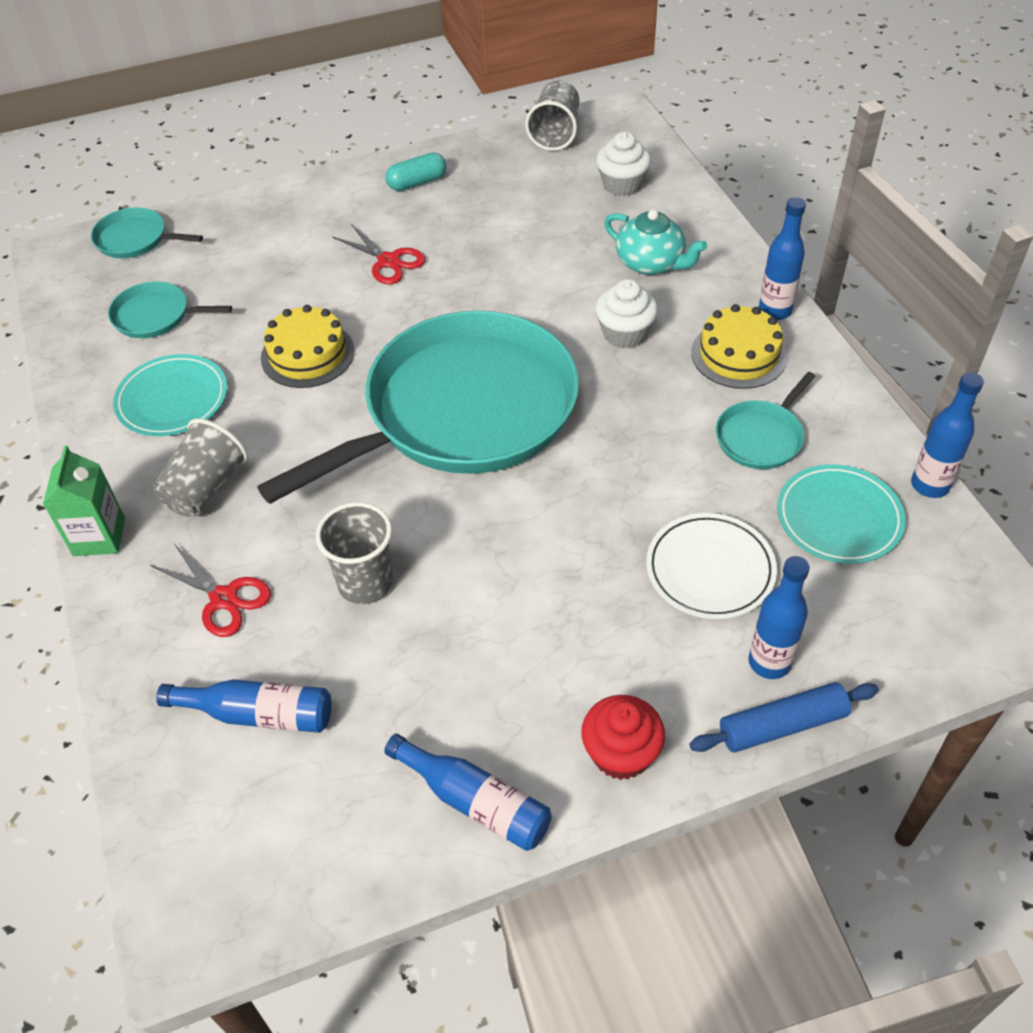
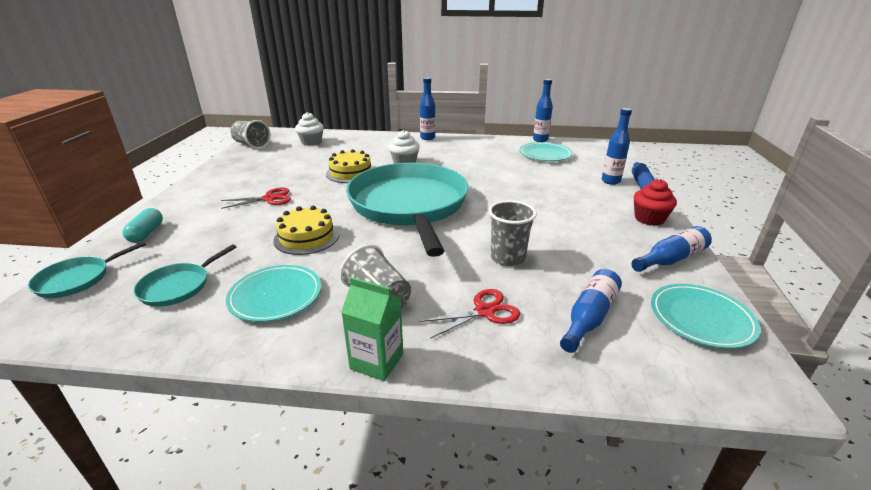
camera: 65 degrees left, 20 degrees down
(312, 853) = (701, 318): none -> turquoise plate
(417, 182) = (222, 179): turquoise capsule -> turquoise capsule (146, 233)
(651, 263) = (369, 149): turquoise teapot -> none
(710, 569) = (556, 179): white plate -> none
(739, 354) = (443, 148): yellow cake -> yellow cake (350, 173)
(761, 437) = (492, 155): turquoise pan -> none

